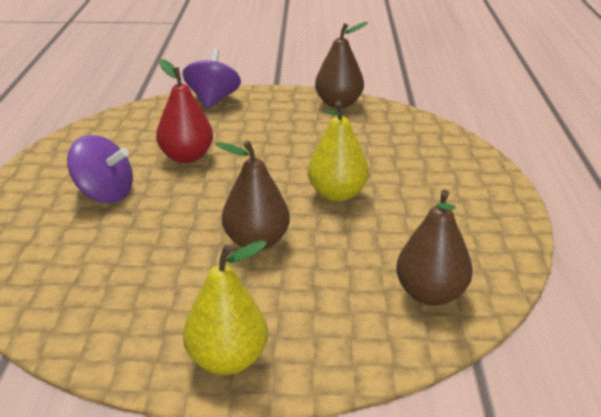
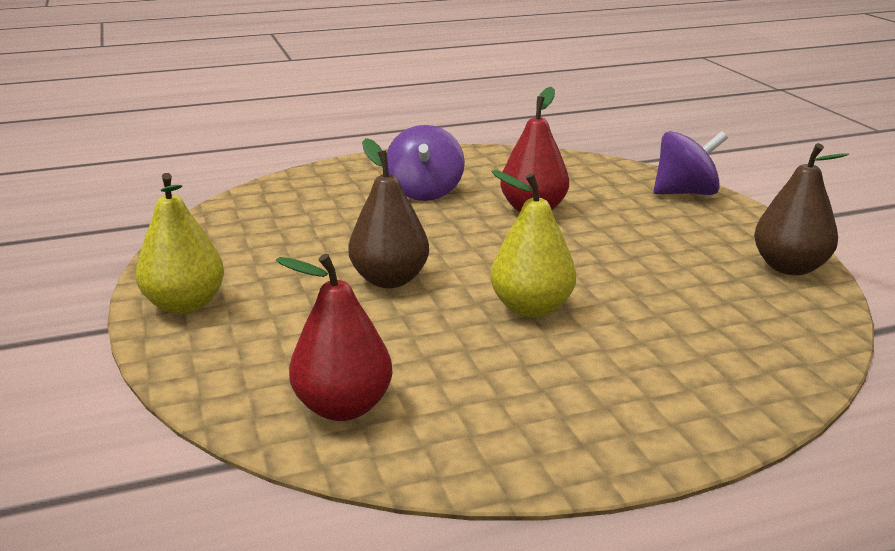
camera: 70 degrees right, 5 degrees down
(430, 294) = (343, 407): brown pear -> red pear

